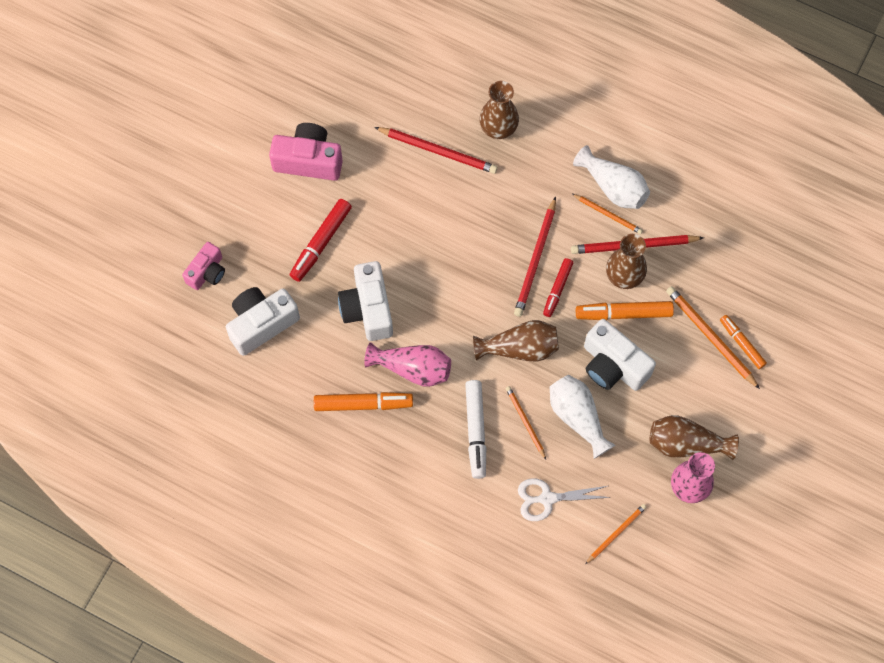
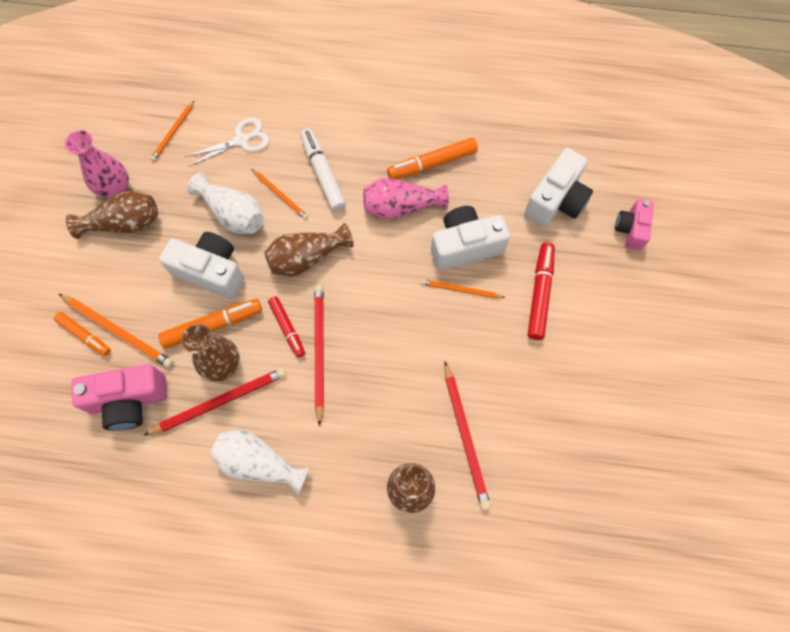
camera: 160 degrees right, 0 degrees up
(308, 160) = (596, 376): pink camera -> pink camera (129, 401)
(368, 309) = (465, 246): white camera -> white camera turned 75 degrees counterclockwise
(438, 151) = (465, 436): red pencil -> red pencil turned 105 degrees counterclockwise
(557, 289) = (287, 328): red marker -> red marker turned 150 degrees clockwise
(608, 214) = (256, 428): orange pencil -> orange pencil (460, 290)

